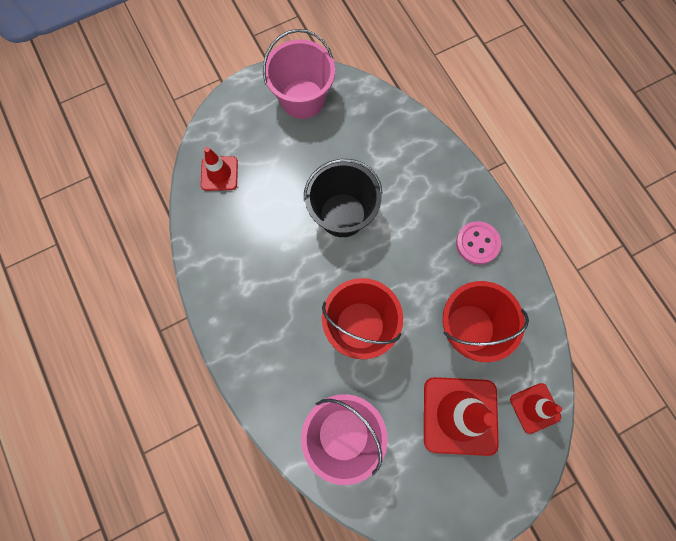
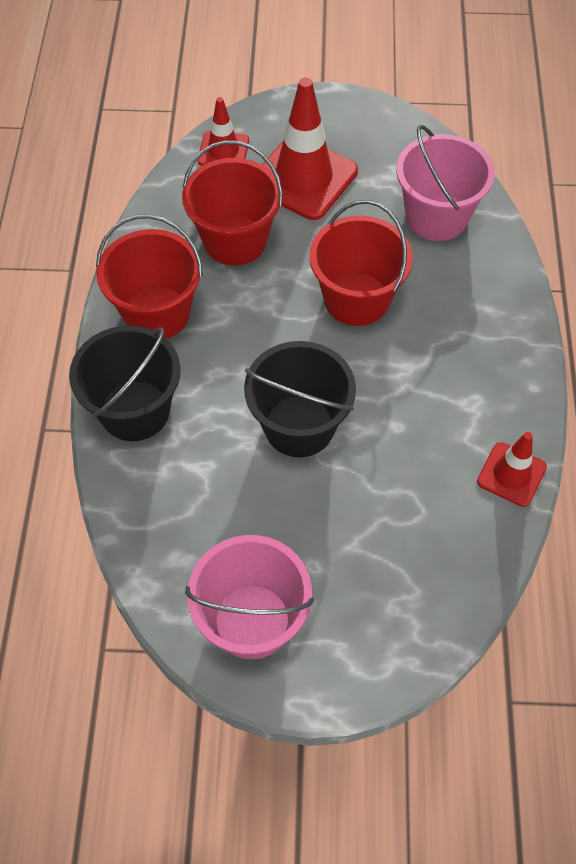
camera: 150 degrees left, 15 degrees down
(219, 173) = (440, 570): red traffic cone -> red traffic cone (511, 474)
(441, 174) = (135, 410): none -> black bucket
(477, 243) = (157, 313): pink button -> red bucket

